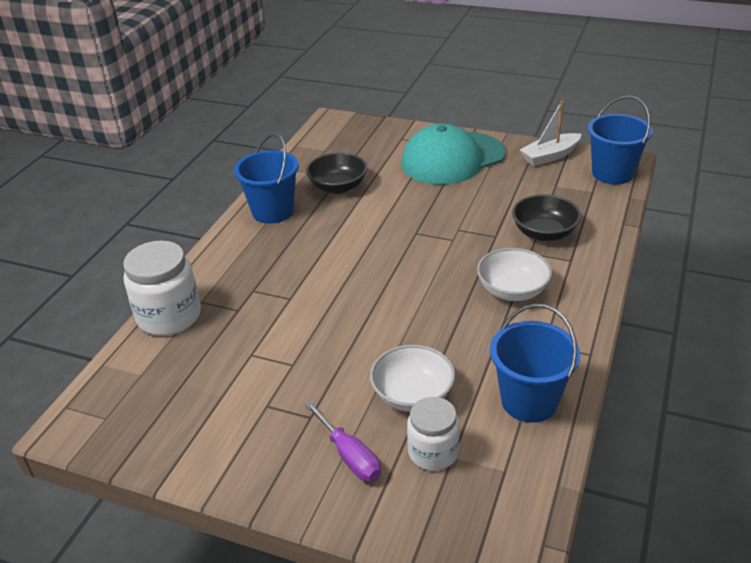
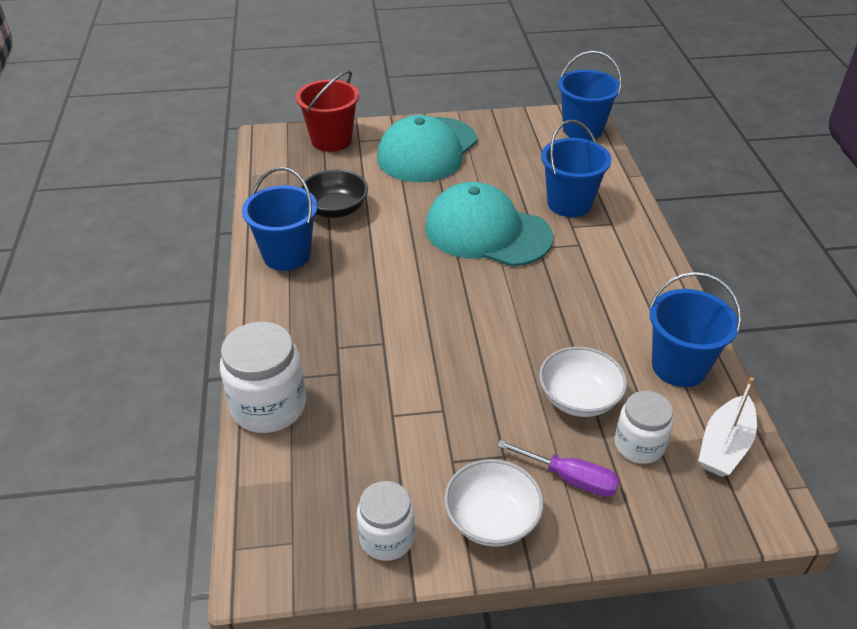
camera: 30 degrees left, 5 degrees up
(171, 442) = (387, 538): none -> white jar
(379, 133) = (331, 140): none -> red bucket
(448, 237) = (487, 232): none -> turquoise cap
(512, 290) = (585, 267): white bowl -> white bowl (492, 519)
(544, 233) = (569, 203): black bowl -> blue bucket
(550, 156) = (516, 125): white boat -> white boat (724, 445)

